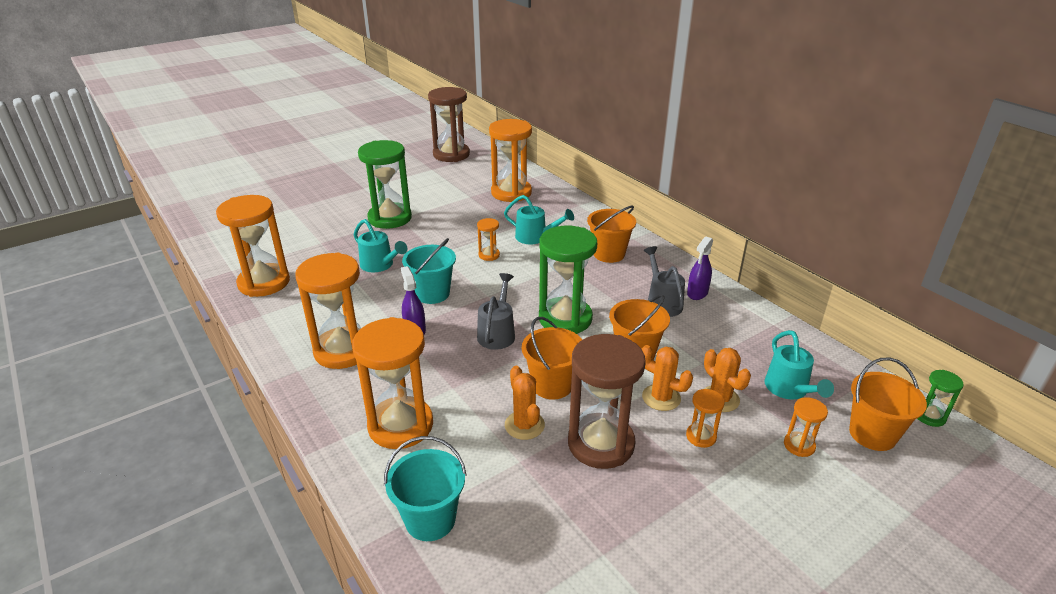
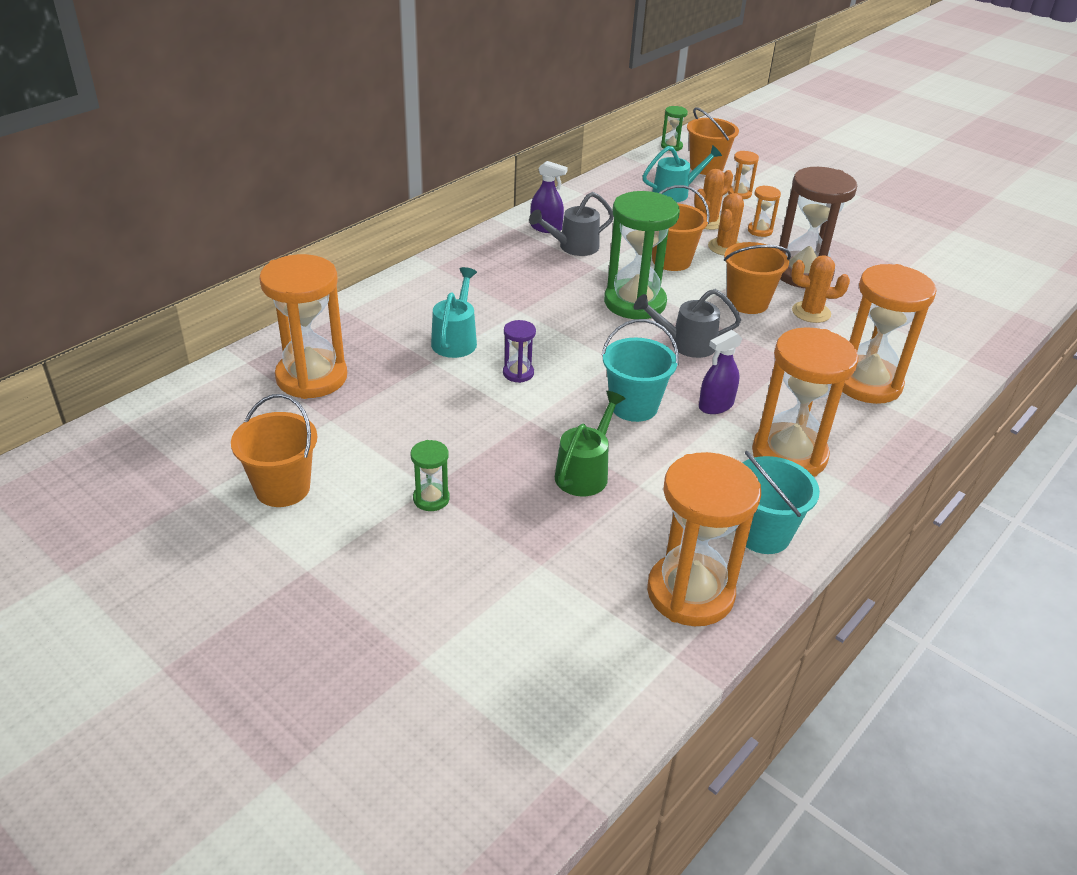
camera: 105 degrees left, 5 degrees up
(380, 265) = (585, 472): turquoise watering can -> green watering can
(390, 218) = (431, 499): green hourglass -> green hourglass, size x0.45
(430, 520) = (949, 346): turquoise bucket -> turquoise bucket (762, 534)
(451, 154) = (133, 476): brown hourglass -> none
(489, 255) = (518, 373): orange hourglass -> purple hourglass
(524, 425) = (811, 312): orange cactus -> orange cactus turned 45 degrees clockwise
(609, 254) = (482, 282): orange bucket -> orange bucket (282, 488)

